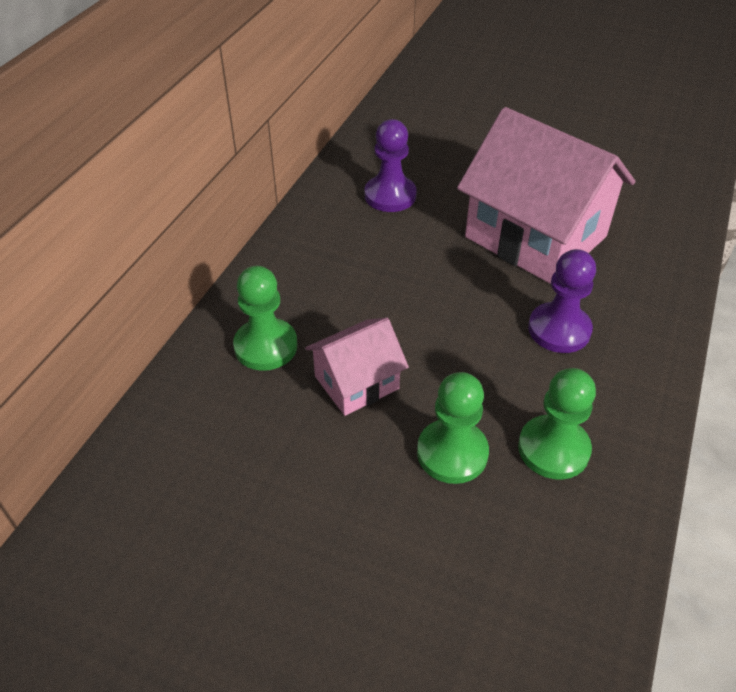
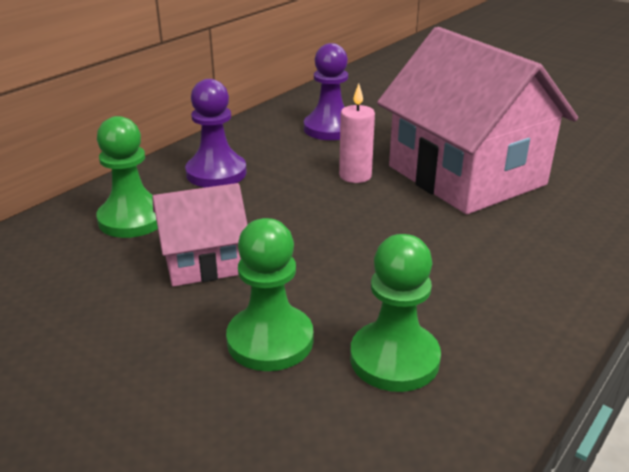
camera: 15 degrees right, 15 degrees down
(440, 255) = (355, 176): none -> pink candle
(559, 330) = (455, 252): purple pawn -> purple pawn (216, 173)

